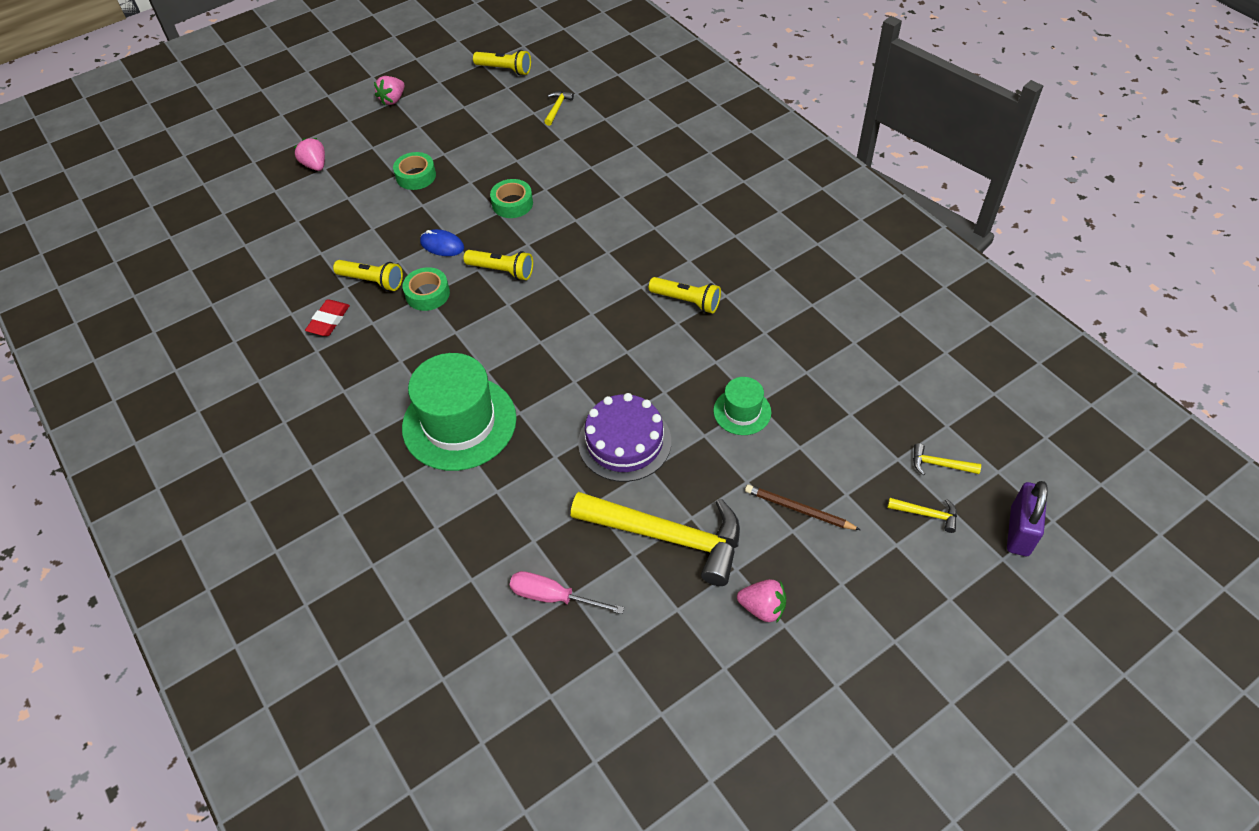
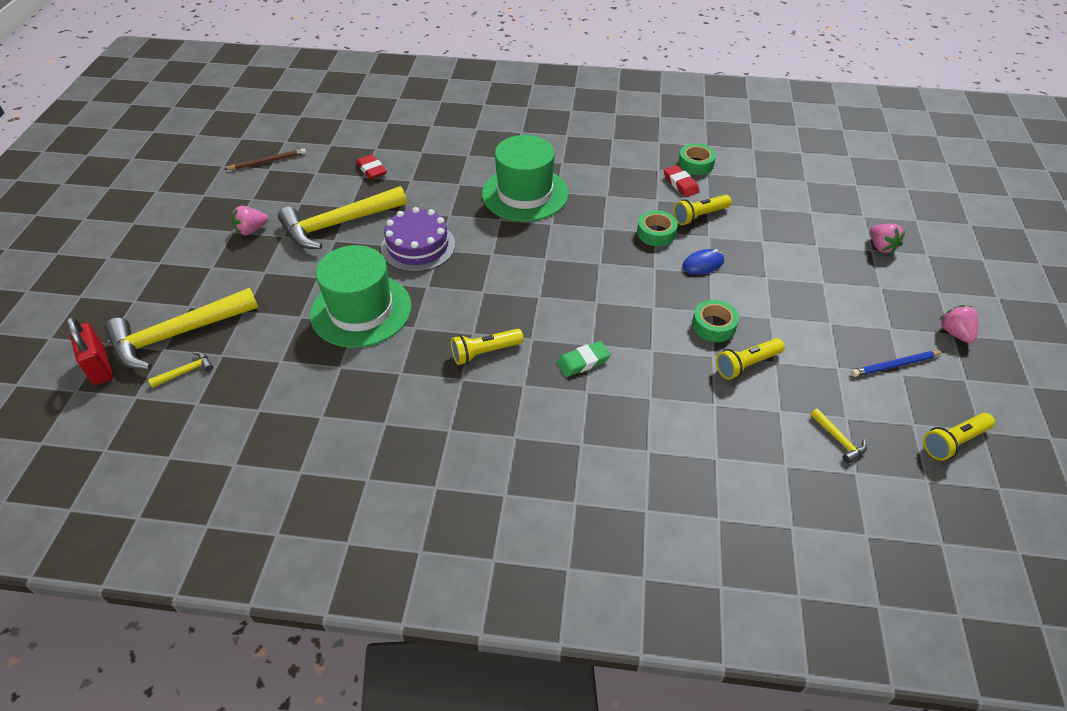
camera: 130 degrees right, 5 degrees down
(315, 165) = (881, 247): pink strawberry -> pink strawberry turned 60 degrees clockwise
(416, 176) = (811, 291): green tape -> green tape (695, 164)
(458, 111) = (895, 365): none -> blue pencil
(502, 271) = (638, 278): yellow flashlight -> yellow flashlight (746, 364)
(553, 597) = (371, 170): pink screwdriver -> red eraser
(629, 245) = (583, 361): none -> green eraser
(742, 411) = (361, 310): green hat -> green hat, size x1.99
(799, 510) = (269, 283): brown pencil -> brown pencil (267, 161)
(927, 514) = (177, 335): yellow hammer -> yellow hammer, size x2.50
(1019, 531) = (100, 367): purple padlock -> red padlock

